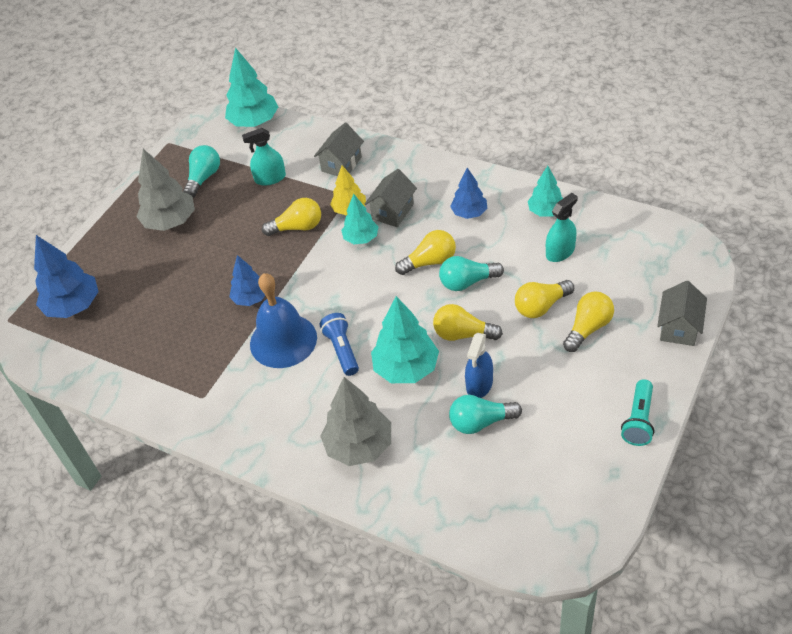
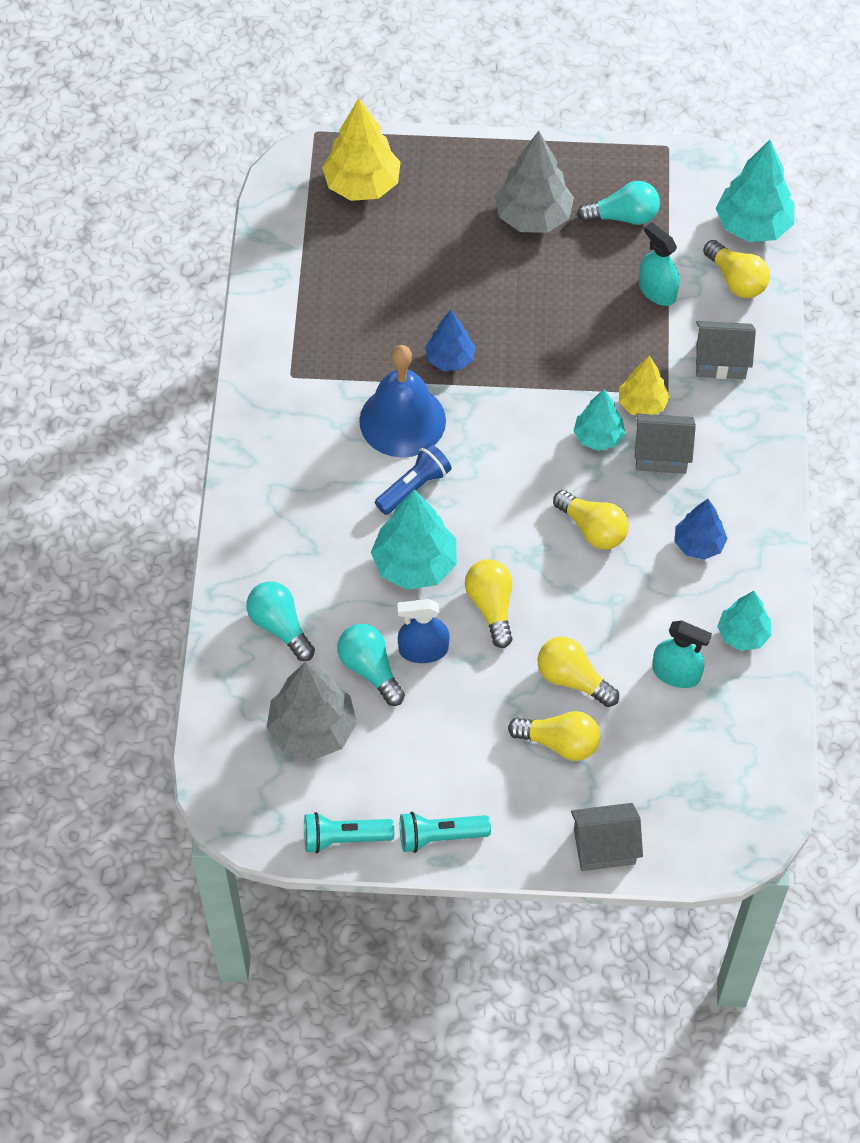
camera: 60 degrees right, 10 degrees up
(73, 306) = (362, 185): blue tree -> yellow tree
(297, 227) = (585, 358): yellow light bulb -> yellow light bulb (736, 280)
(359, 446) = (289, 558): grey tree -> grey tree (312, 730)
(467, 282) = (577, 583): turquoise light bulb -> turquoise light bulb (280, 626)
(619, 482) = (344, 838): none -> turquoise flashlight

